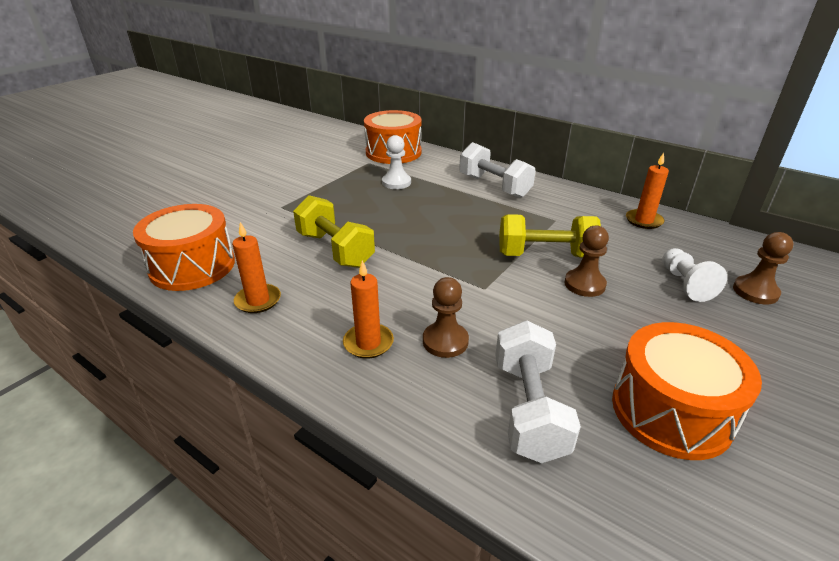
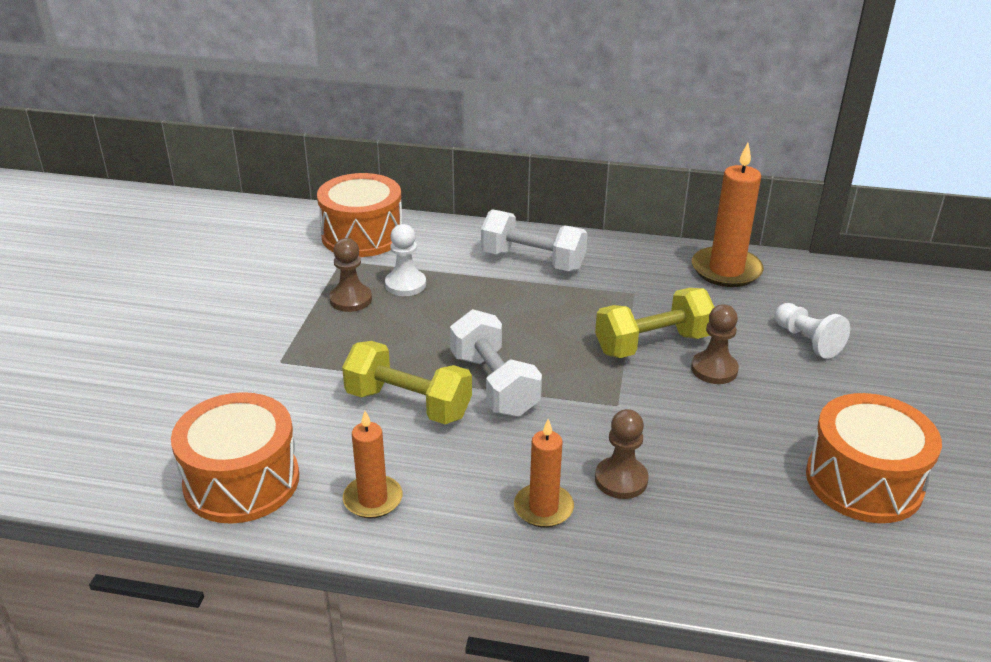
camera: 25 degrees left, 0 degrees up
(528, 409) = (746, 522): white dumbbell -> white dumbbell (494, 384)
(644, 221) = (726, 270): orange candle -> orange candle, size x1.61
(755, 291) = (871, 331): brown pawn -> brown pawn (350, 299)

